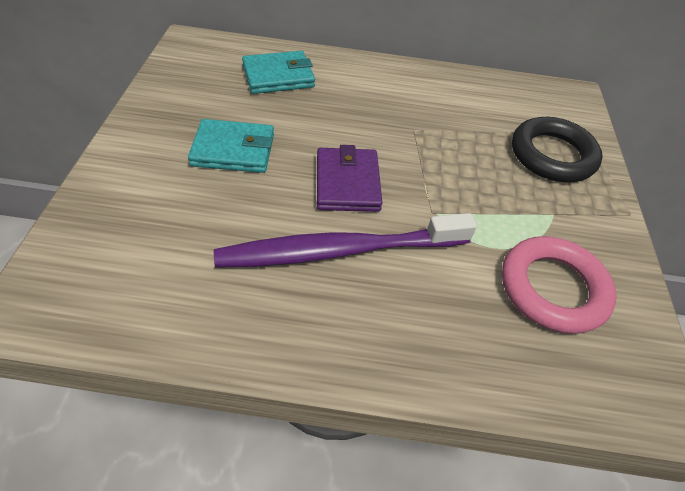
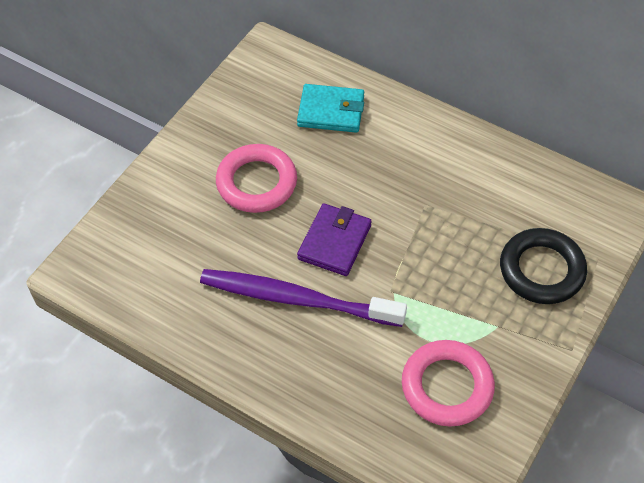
camera: 30 degrees right, 5 degrees up
(233, 150) = (256, 182): turquoise wallet -> pink ring

